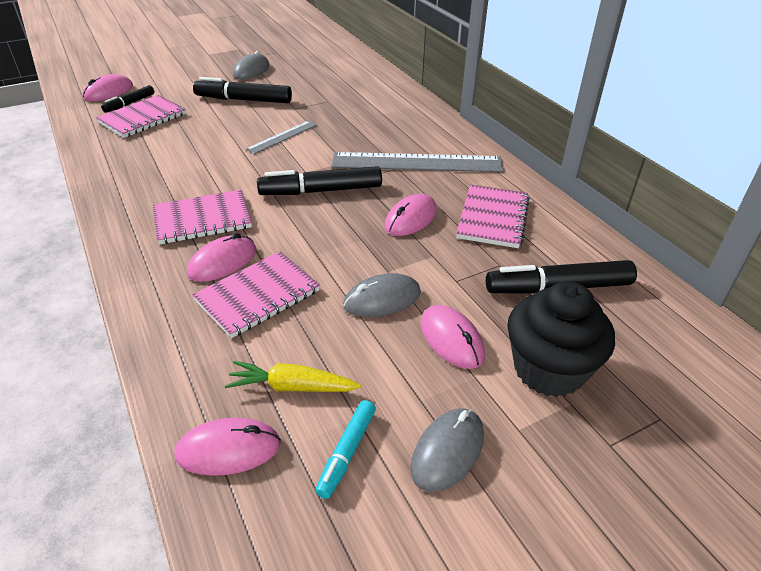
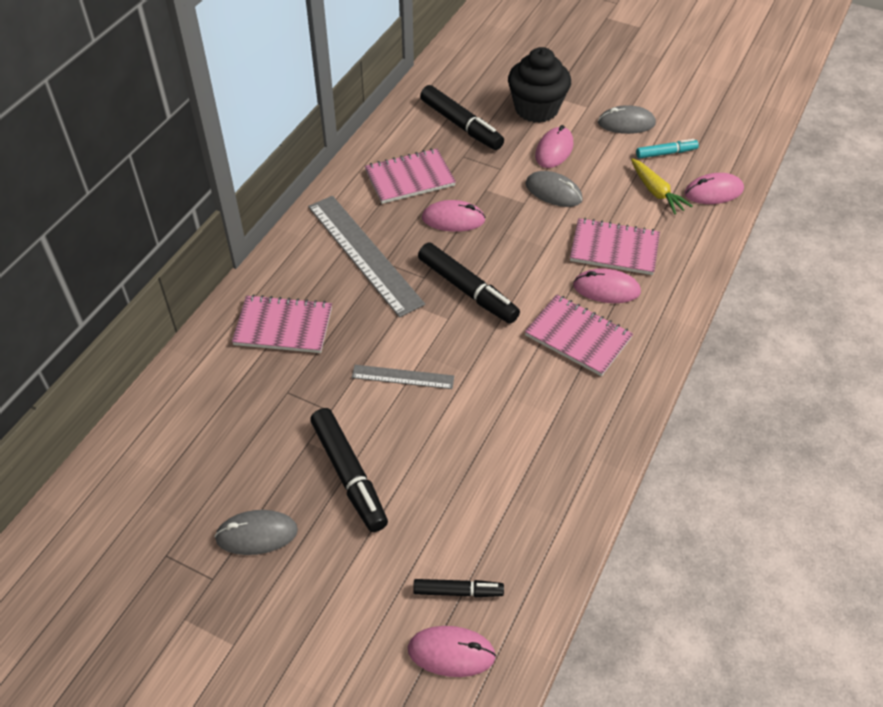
camera: 125 degrees left, 10 degrees up
(142, 118) = (477, 539): pink notebook -> pink notebook (283, 326)
(228, 449) = (713, 192): pink mouse -> pink mouse turned 60 degrees counterclockwise

